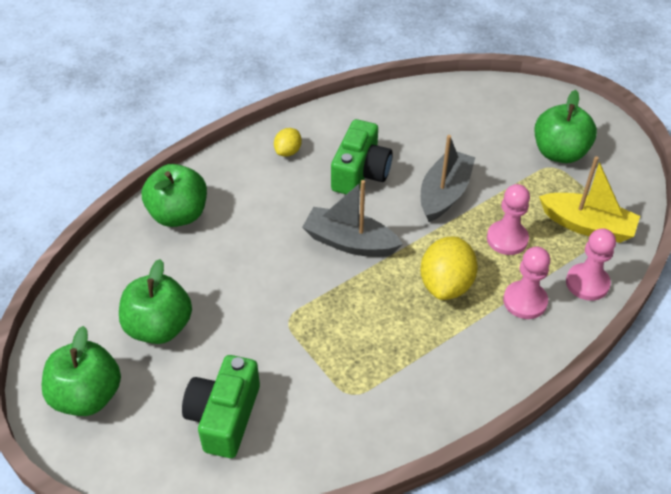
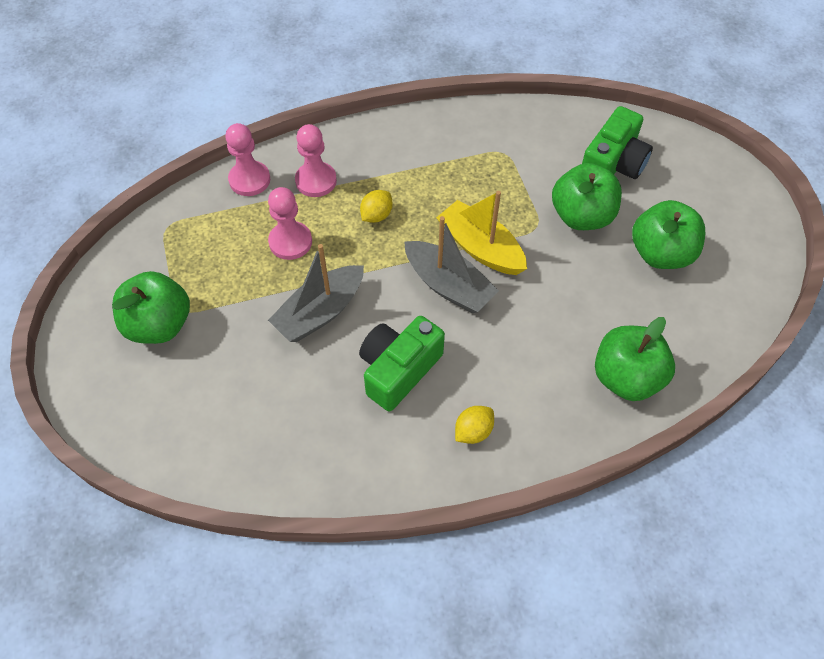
camera: 160 degrees left, 10 degrees up
(87, 396) = (729, 211): green apple -> green apple (581, 216)
(446, 284) = (376, 215): yellow lemon -> yellow lemon, size x0.55
(587, 226) = (203, 232): yellow boat -> yellow boat (480, 248)

